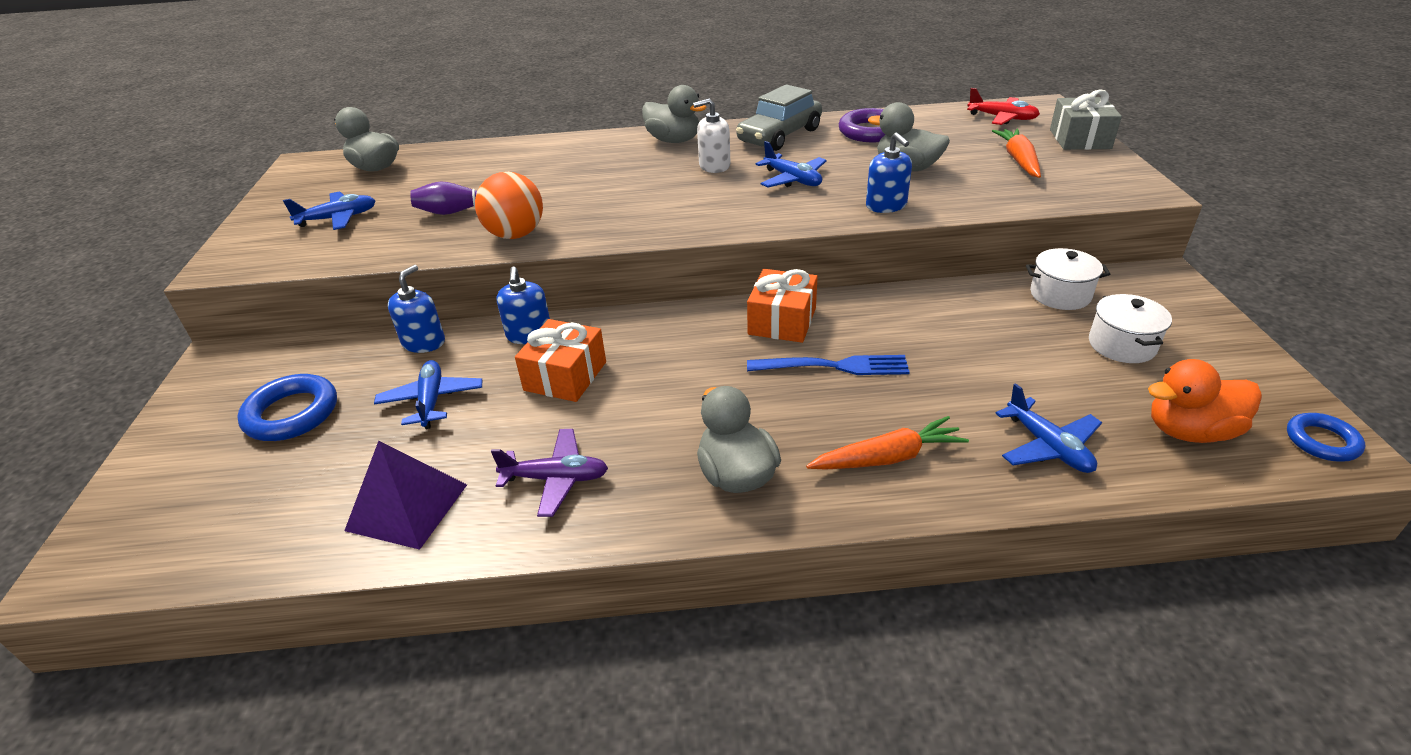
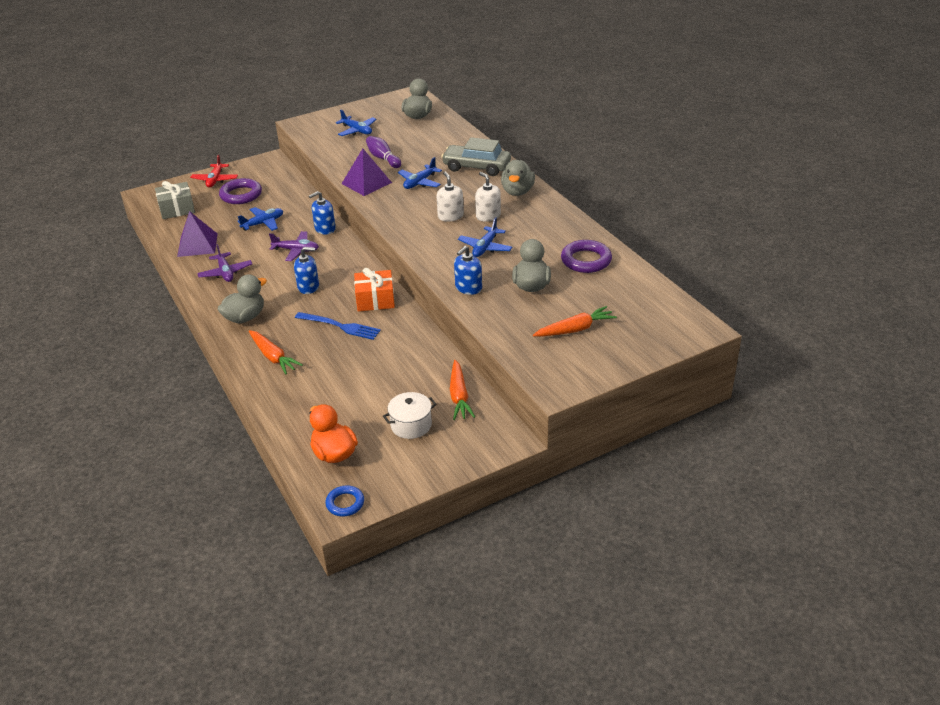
camera: 65 degrees right, 0 degrees up
(292, 413) = (241, 195): blue ring -> purple ring
(423, 342) = (305, 203): blue soap dispenser -> blue soap dispenser (308, 287)
(515, 234) = (366, 183): orange ball -> purple pyramid
(565, 376) = (296, 250): orange gift -> purple plane
(688, 189) = (450, 216): none -> white soap dispenser
(779, 136) = (552, 227): grey car -> grey car (476, 167)
(834, 366) = (340, 326): blue fork -> blue fork turned 45 degrees counterclockwise
(1002, 118) = (656, 313): red plane -> red plane (215, 180)
(1048, 446) = (301, 405): blue plane -> blue plane (419, 182)
(1060, 295) = (459, 396): white pot -> orange carrot
(1080, 139) = (637, 353): grey gift -> grey gift (177, 209)

